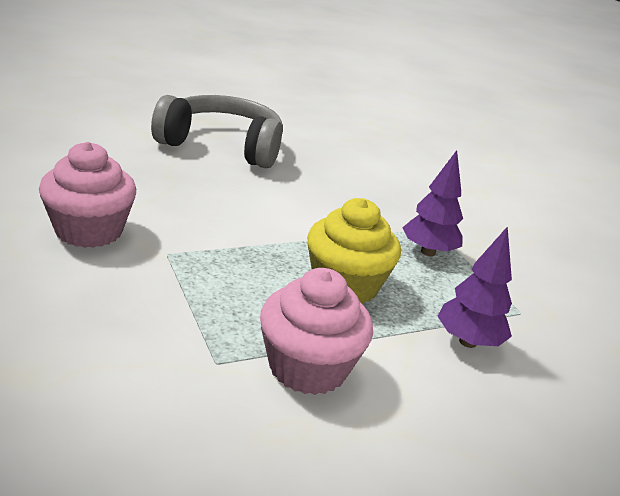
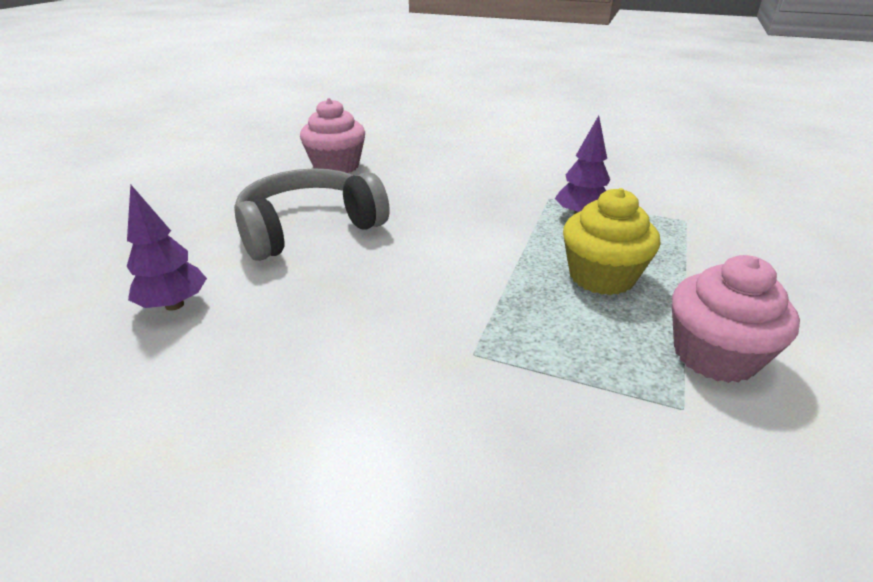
camera: 40 degrees left, 5 degrees up
(89, 231) = (380, 390): pink cupcake -> pink cupcake (336, 166)
(467, 342) = (712, 260): purple tree -> purple tree (174, 305)

